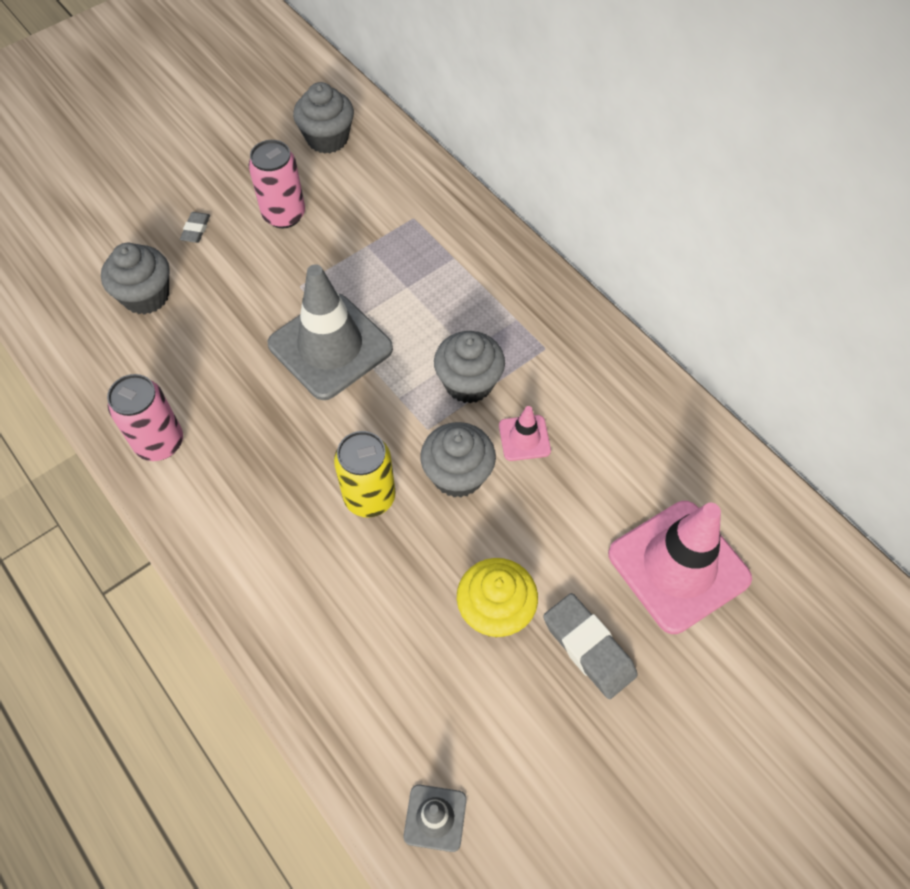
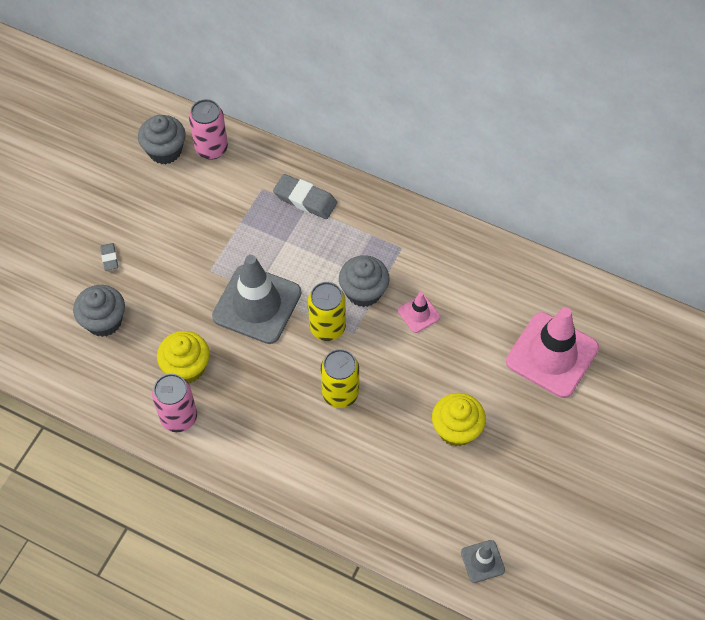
camera: 25 degrees left, 0 degrees up
(204, 387) = (186, 367): none -> yellow cupcake
(284, 215) = (168, 222): pink can -> pink can (211, 148)
(399, 408) = (327, 328): none -> yellow can
(458, 475) = (389, 355): grey cupcake -> none
(588, 648) = (522, 427): grey eraser -> grey eraser (305, 199)

